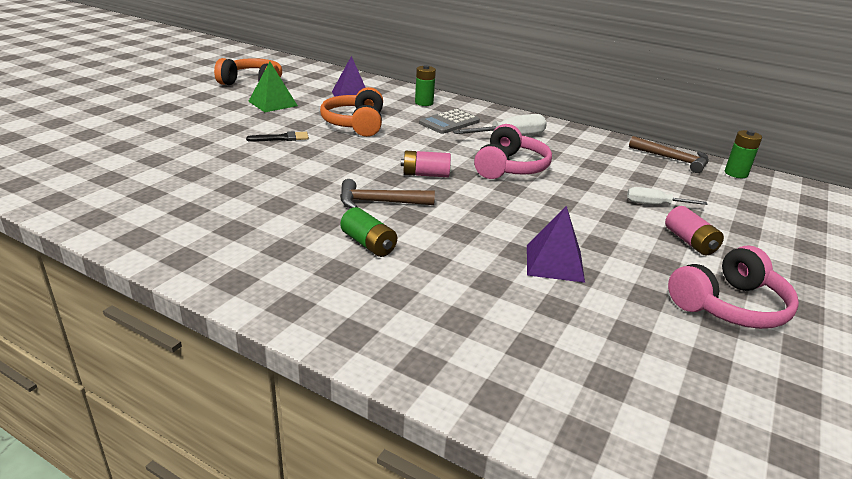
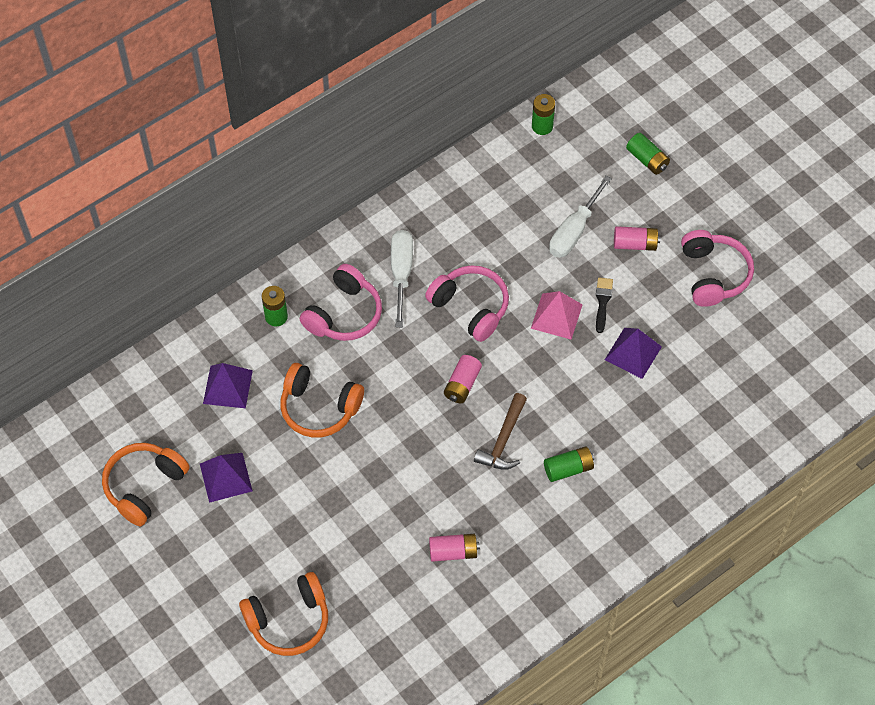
camera: 65 degrees left, 30 degrees up
(142, 137) = (289, 620): none -> orange headphones
(233, 195) = (453, 552): none -> pink battery
(273, 103) = (226, 477): green pyramid -> purple pyramid
(282, 138) = (335, 488): black brush -> black brush (602, 302)
(449, 122) = (344, 314): grey calculator -> pink headphones
(548, 209) = (556, 316): none -> pink pyramid
(654, 204) = (574, 231): white screwdriver -> white screwdriver, size x1.58
(673, 159) = (498, 158): brown hammer -> none
(797, 233) = (647, 160): none -> green battery

